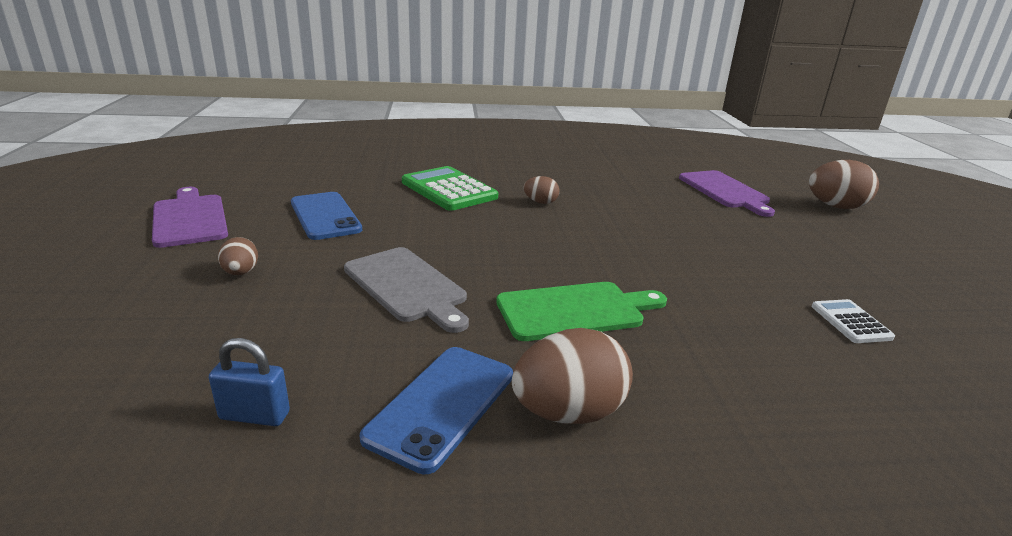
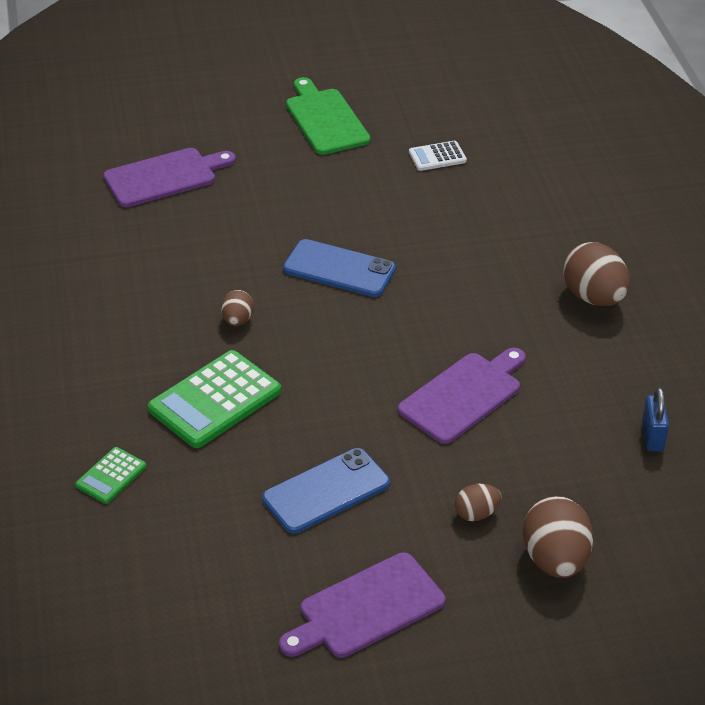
camera: 95 degrees left, 15 degrees up
(390, 161) = (111, 476): none -> green calculator
(407, 286) = (464, 395): grey cutting board -> purple cutting board
(442, 405) = (609, 353): blue phone -> blue phone (339, 269)
(575, 311) = (469, 294): green cutting board -> green cutting board (325, 119)
(835, 207) = (195, 109): brown egg -> brown egg (555, 559)

